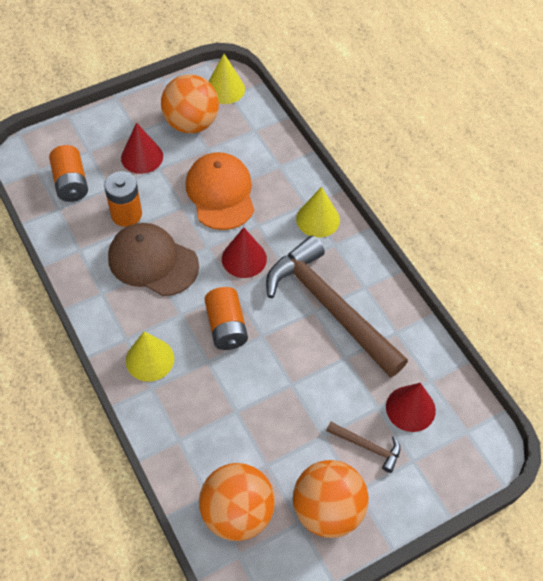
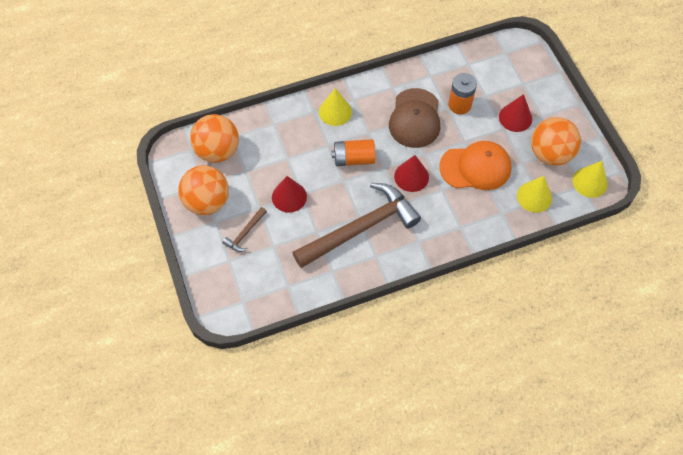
camera: 100 degrees right, 5 degrees up
(71, 183) = (491, 72): orange battery -> none
(152, 261) = (415, 118): brown cap -> brown cap turned 150 degrees clockwise
(318, 219) = (444, 233): yellow cone -> yellow cone (534, 197)
(410, 408) = (268, 267): red cone -> red cone (289, 197)

